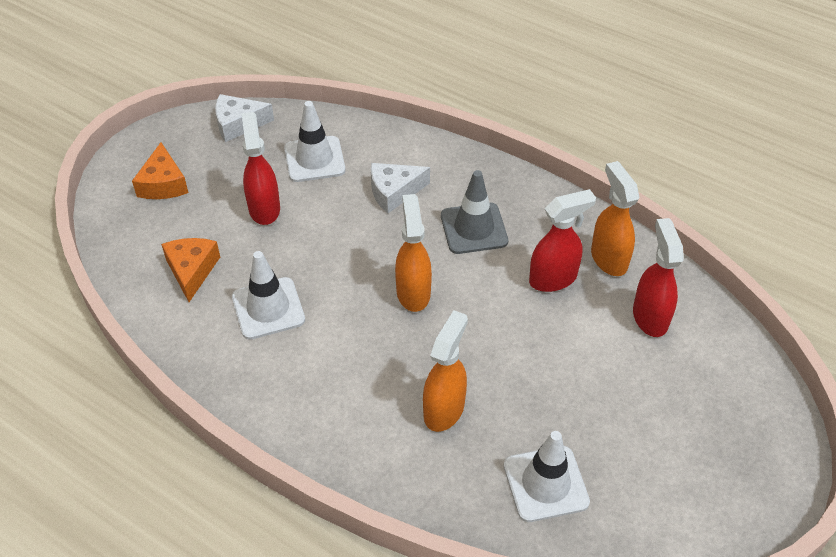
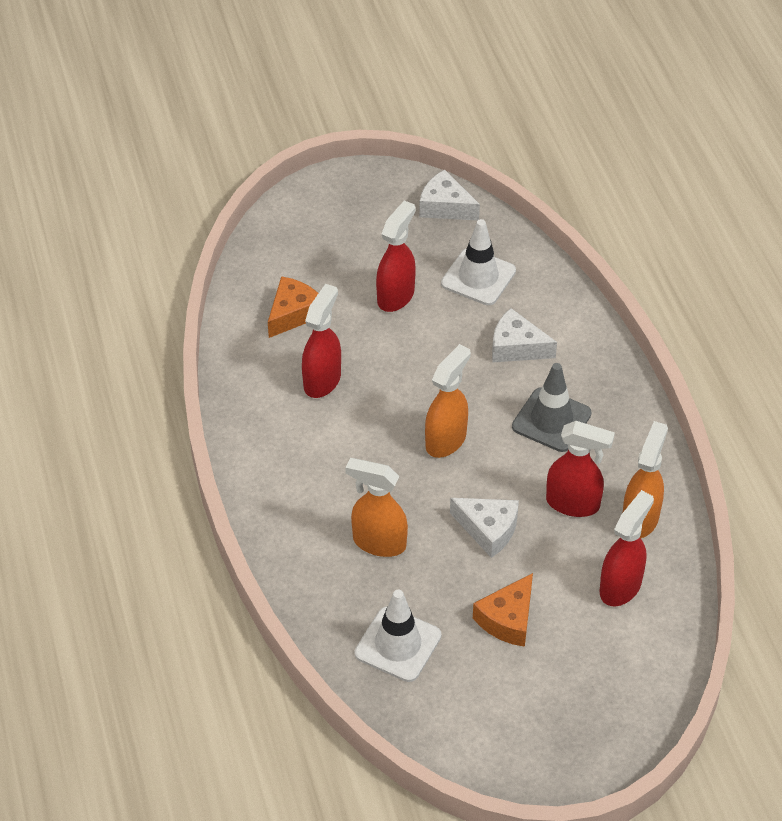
camera: 40 degrees right, 0 degrees up
(163, 184) = (336, 225): orange cheese -> orange cheese (507, 619)
(268, 308) = (322, 380): white traffic cone -> red spray bottle
(444, 409) = (378, 542): orange spray bottle -> orange spray bottle turned 135 degrees counterclockwise
(515, 340) = (488, 530): none -> white cheese

